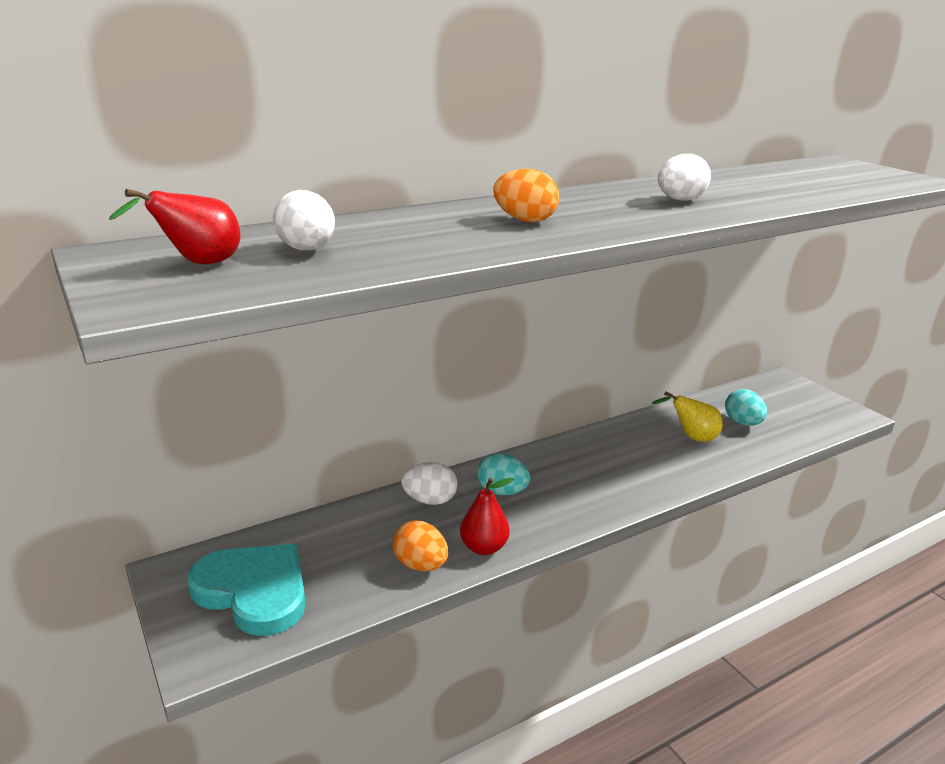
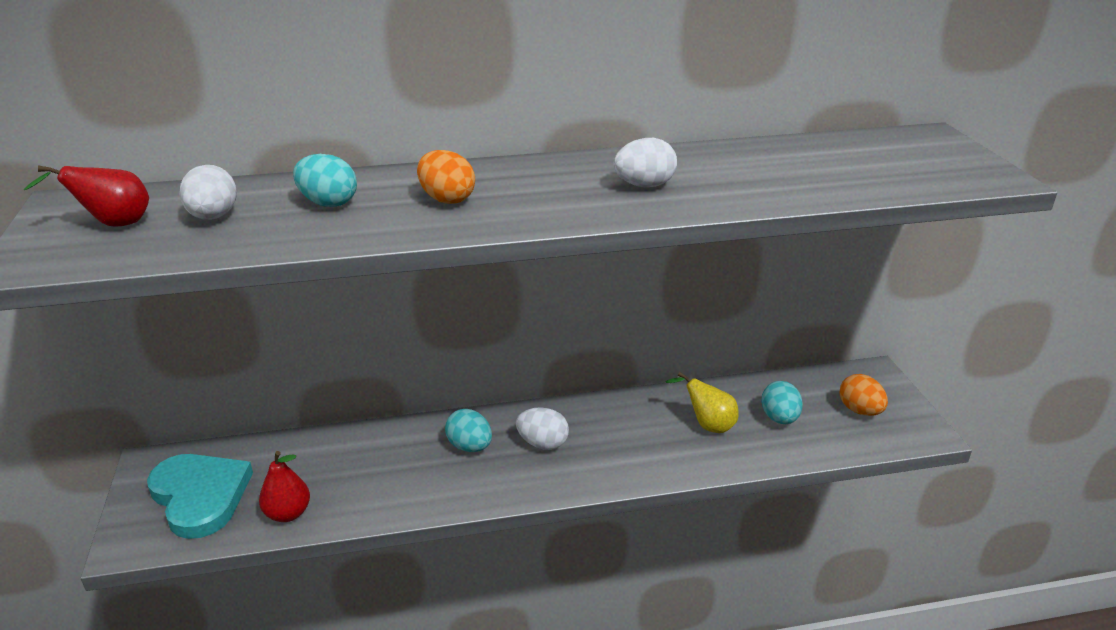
camera: 20 degrees right, 5 degrees up
(413, 231) = (328, 203): none -> turquoise egg
(420, 565) = (347, 504): orange egg -> orange egg (860, 410)
(430, 500) = (398, 442): white egg -> white egg (543, 443)
(484, 547) = (413, 500): red pear -> red pear (288, 513)

